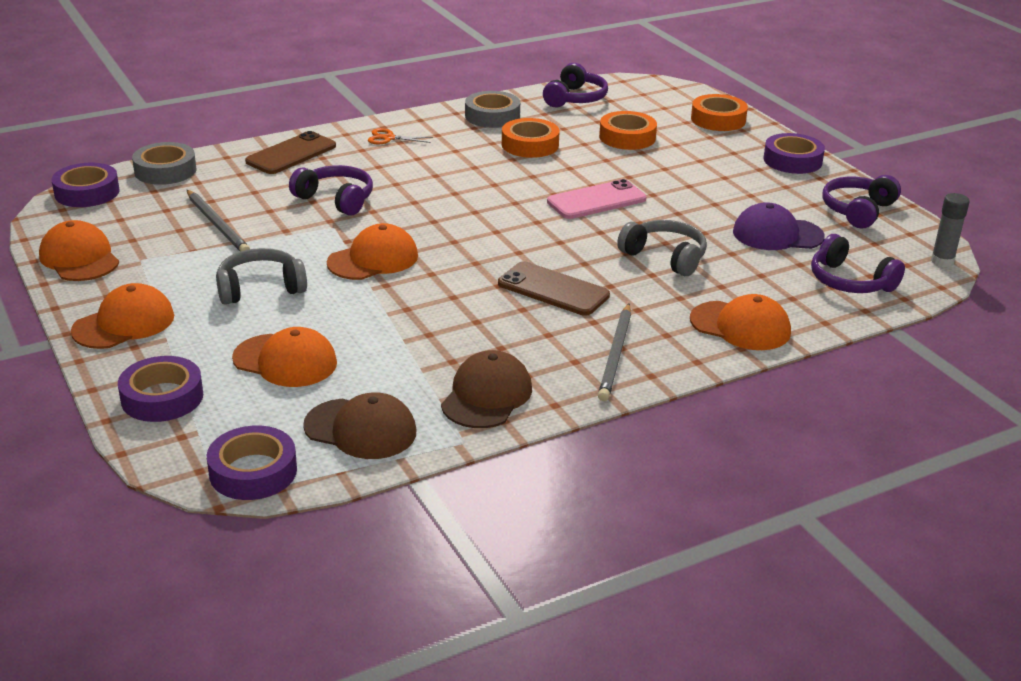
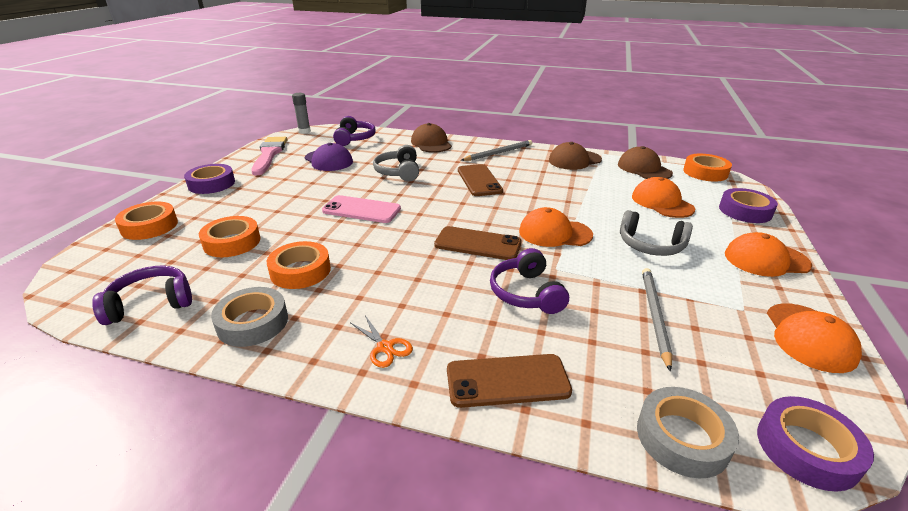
camera: 135 degrees left, 0 degrees up
(253, 471) = (705, 172): purple tape -> orange tape
(431, 218) = (478, 244): none -> brown phone
(740, 326) = (431, 143): orange cap -> brown cap
(858, 210) = (269, 154): purple headphones -> pink brush

